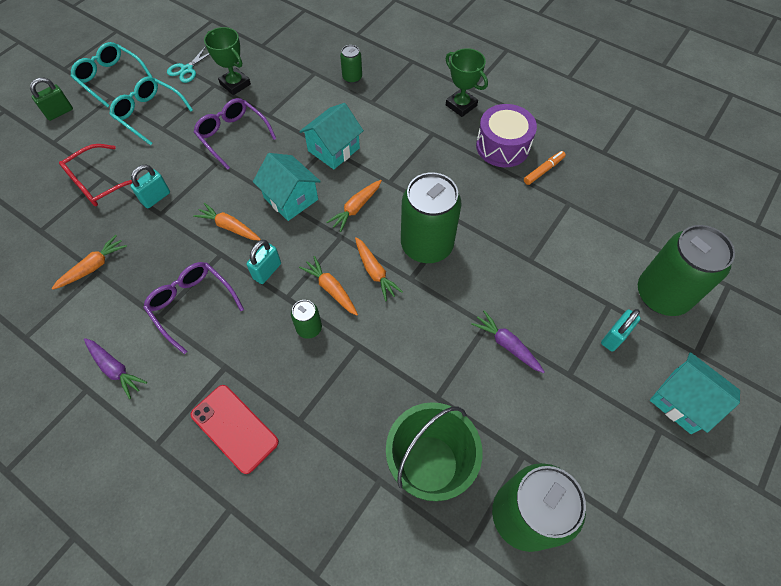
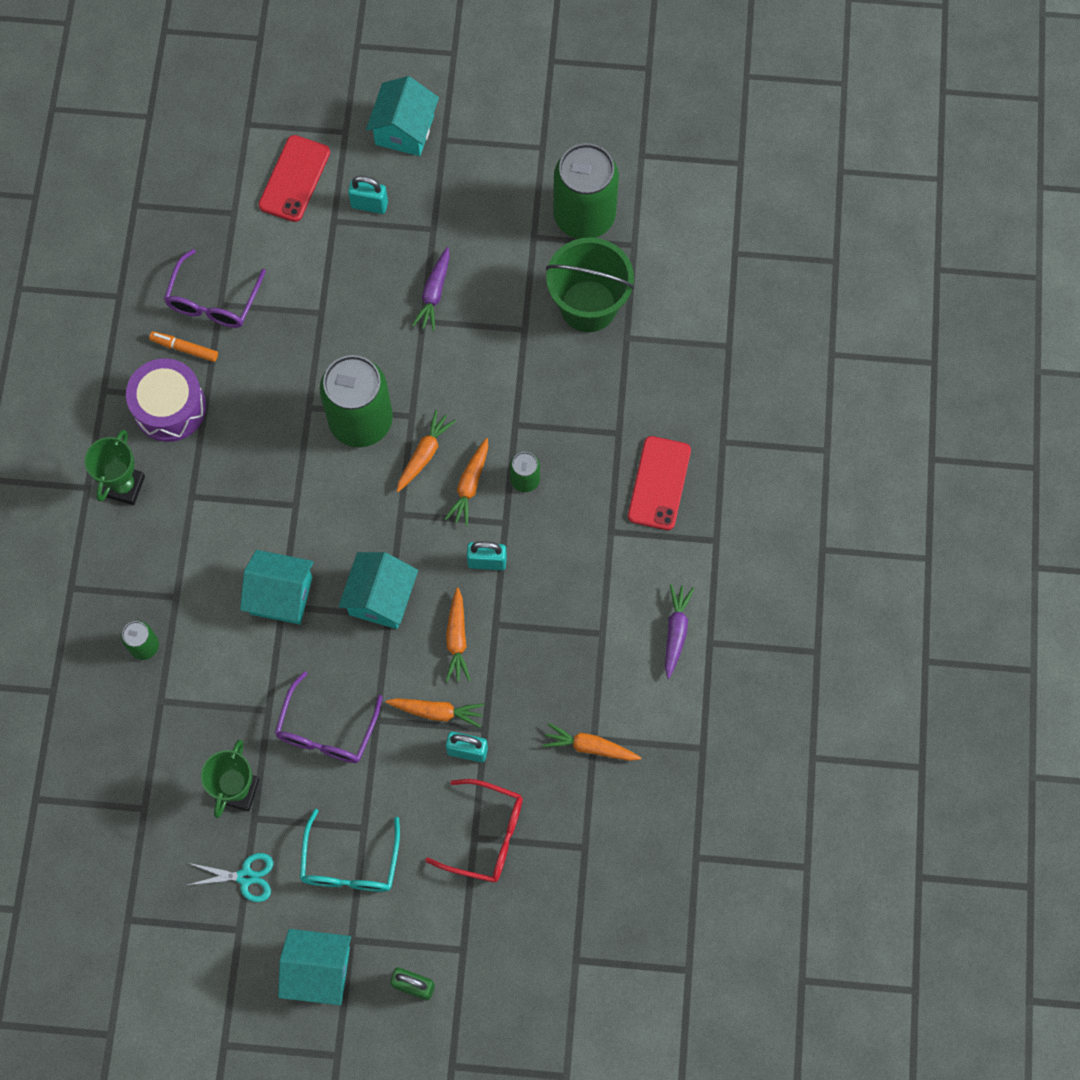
camera: 120 degrees left, 10 degrees up
(110, 78) = (318, 970): turquoise glasses -> turquoise house
(192, 304) = (569, 610): purple glasses -> purple glasses (213, 301)
(356, 208) = (354, 519): orange carrot -> orange carrot (437, 712)
(662, 295) = (294, 179): green can -> red phone

